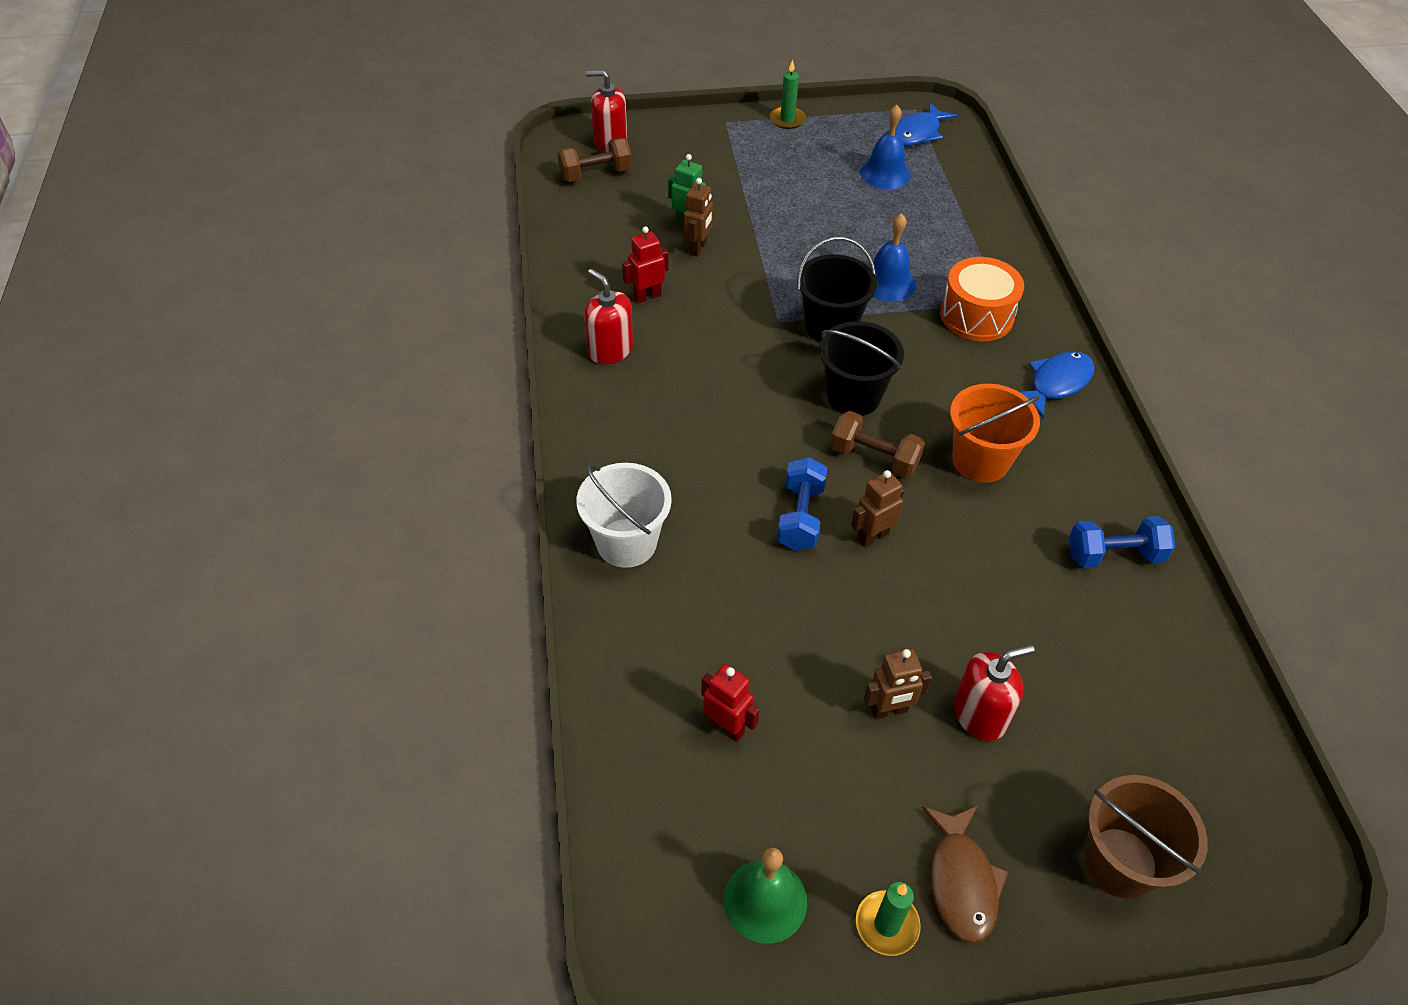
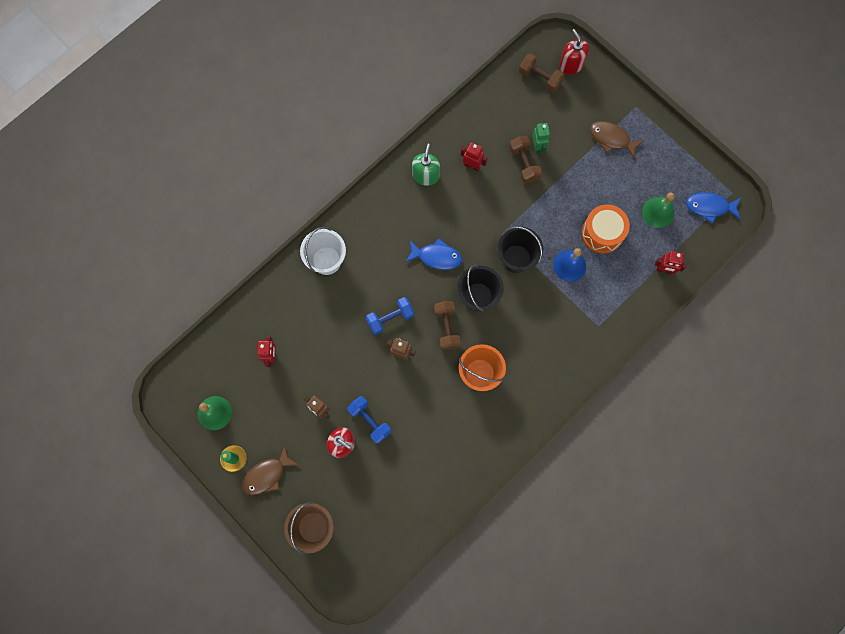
camera: 55 degrees right, 25 degrees up
(610, 350) = (425, 175): red soap dispenser -> green soap dispenser
(698, 248) = (524, 164): brown robot -> brown dumbbell
(746, 160) = (611, 139): none -> brown fish
(787, 120) = (664, 135): green candle -> none
(885, 173) = (658, 212): blue bell -> green bell
(969, 207) = (664, 270): none -> red robot
(976, 316) = (578, 320): orange drum -> orange drum (602, 233)
(1056, 383) = (557, 381): blue fish -> blue fish (436, 257)
(1114, 555) = (465, 457): blue dumbbell -> blue dumbbell (370, 421)

